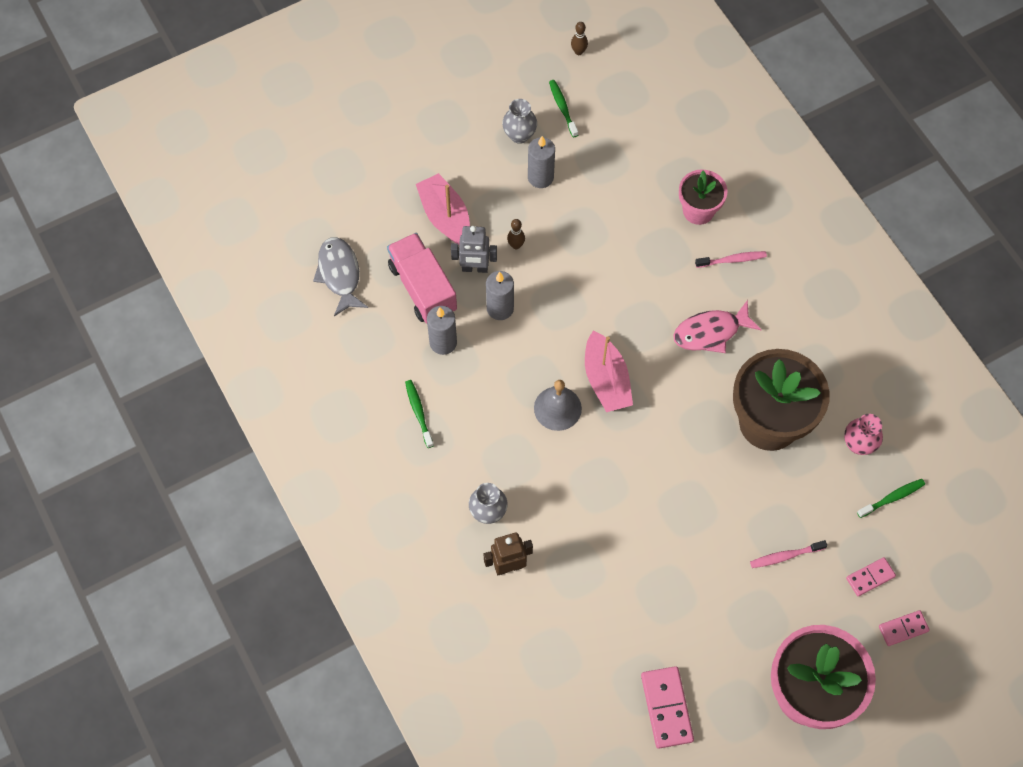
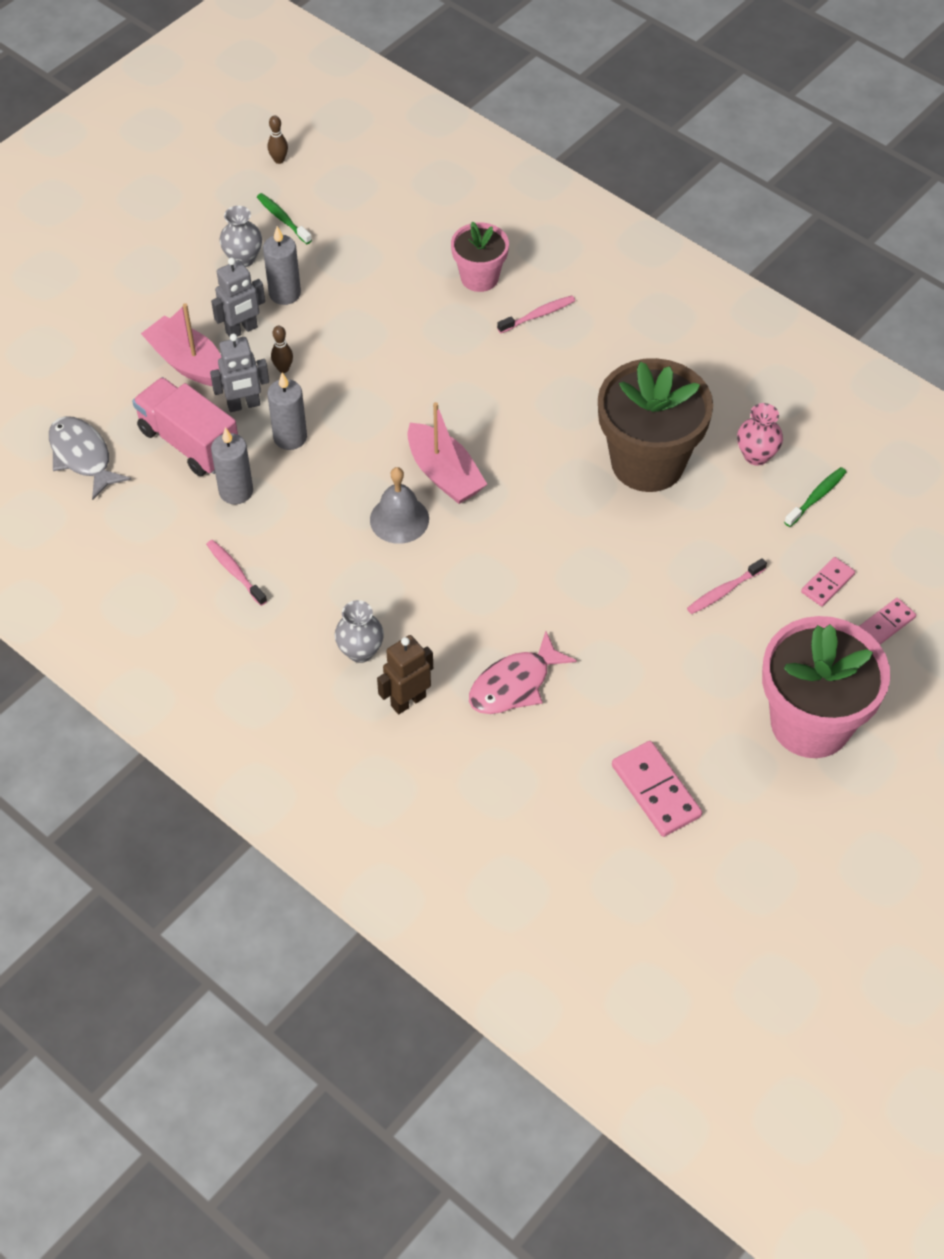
camera: 20 degrees left, 10 degrees down
(418, 412) = (235, 572): green toothbrush -> pink toothbrush
(496, 200) = (242, 330): none -> grey robot
(711, 332) = (544, 392): pink fish -> pink fish (514, 684)

